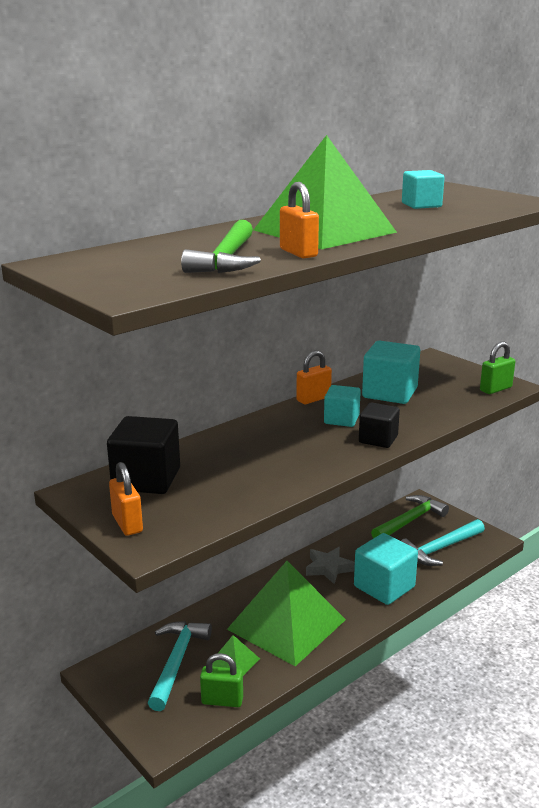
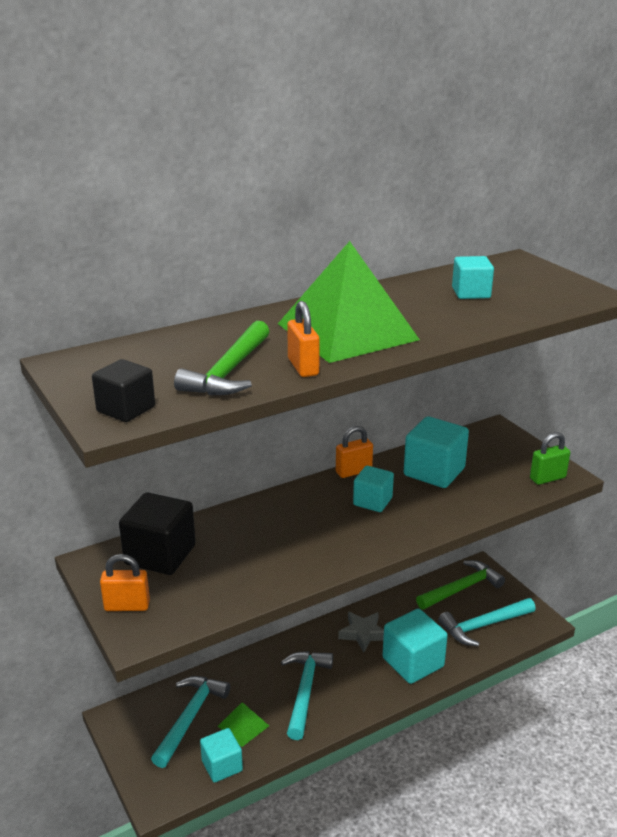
camera: 10 degrees right, 5 degrees up
(127, 523) = (127, 606): orange padlock -> orange padlock turned 75 degrees counterclockwise
(222, 701) = (222, 766): green padlock -> turquoise cube
(287, 624) = (305, 691): green pyramid -> turquoise hammer
(378, 439) = (400, 531): black cube -> black cube (126, 409)

